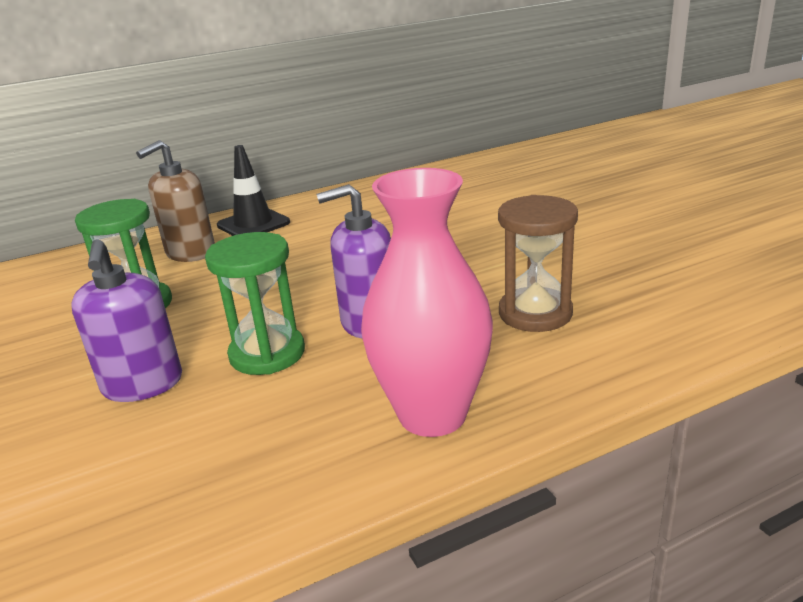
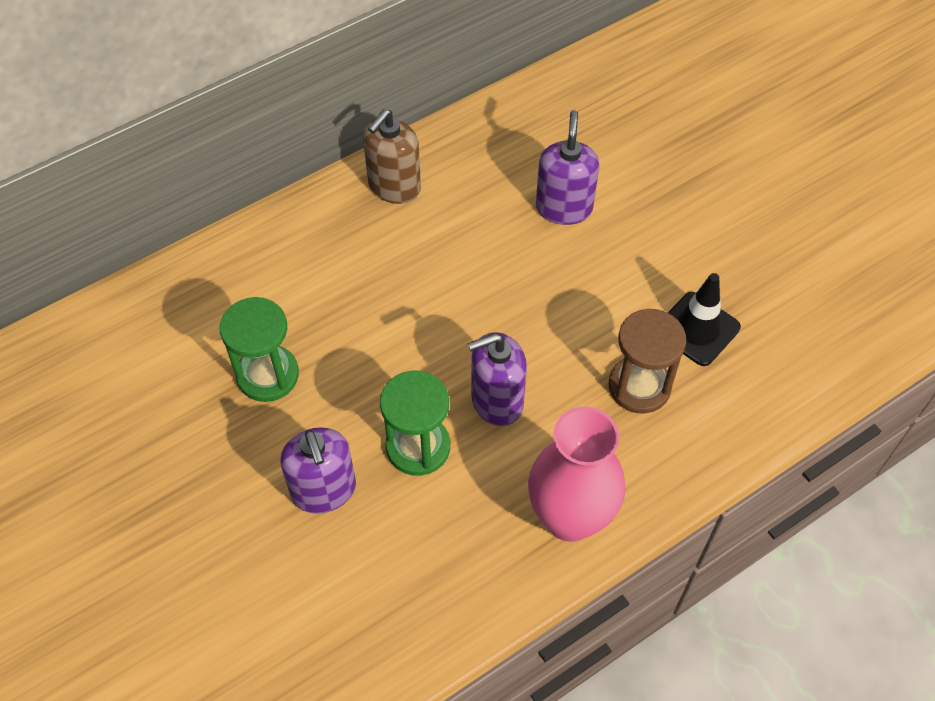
camera: 10 degrees left, 30 degrees up
(190, 253) = (281, 280): brown soap dispenser -> brown soap dispenser (394, 186)
(253, 224) = (331, 222): black traffic cone -> black traffic cone (697, 329)
(470, 214) = (564, 208): none -> purple soap dispenser

